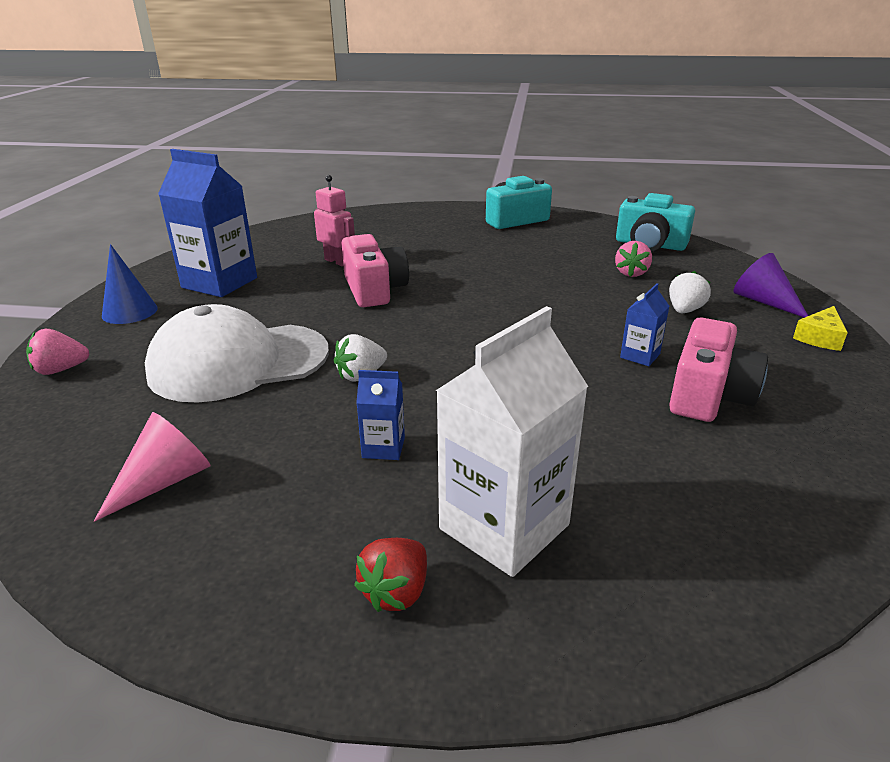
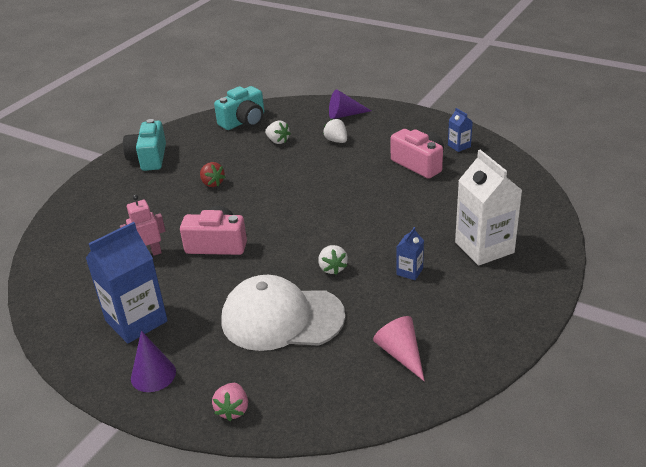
camera: 65 degrees left, 5 degrees up
(129, 312) = (153, 375): blue cone -> purple cone
(238, 362) = (282, 318): white cap -> white cap turned 90 degrees clockwise
(396, 592) = (511, 285): red strawberry -> red strawberry (212, 183)
(631, 273) = (278, 141): pink strawberry -> white strawberry
(640, 356) = (373, 170): blue carton -> blue carton (459, 146)
(820, 338) = (390, 116): yellow cheese -> none

